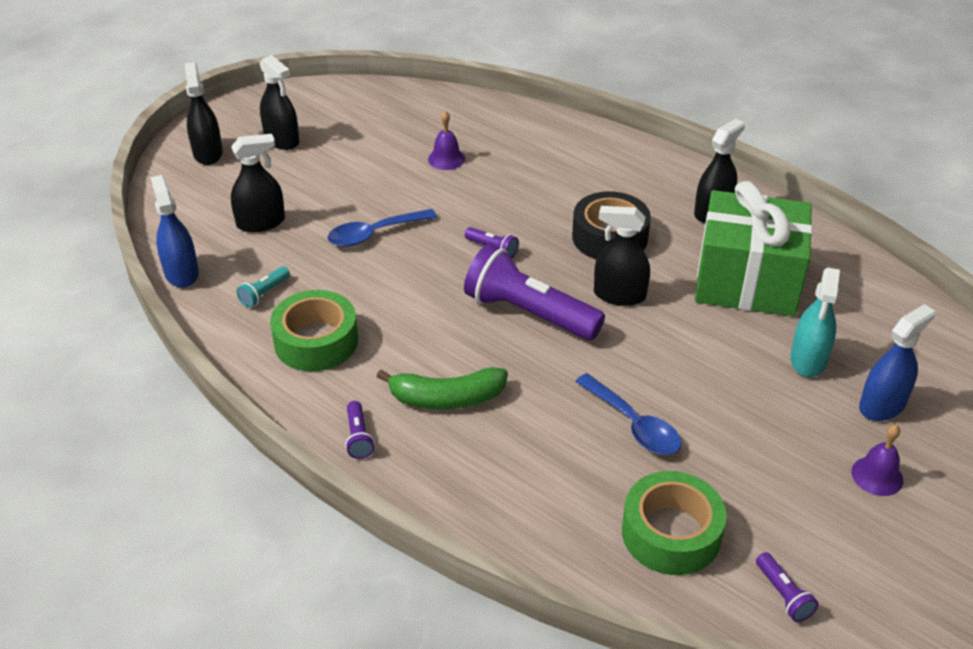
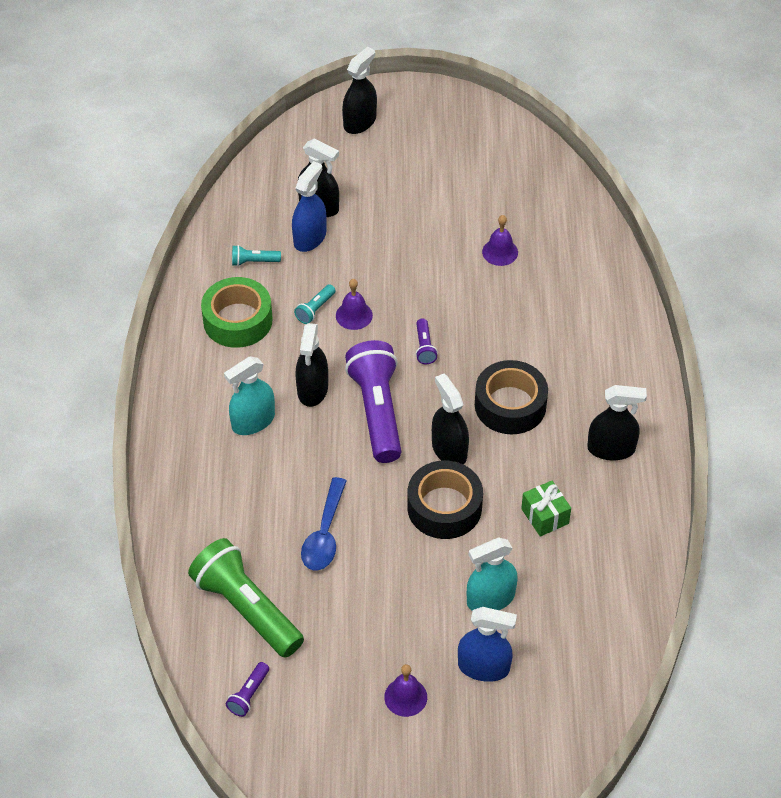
camera: 50 degrees right, 10 degrees up
(181, 273) = (230, 207): blue spray bottle -> blue spray bottle (310, 238)
(282, 140) = (418, 147): black spray bottle -> black spray bottle (312, 389)
(358, 437) = (178, 401): purple flashlight -> none
(369, 287) = (315, 309): none -> turquoise flashlight
(374, 234) = (371, 273): blue spoon -> none
(406, 268) = (354, 315): none -> purple bell
(447, 398) = (253, 421): green banana -> turquoise spray bottle
(671, 533) = (246, 608): green tape -> green flashlight
(679, 332) = (444, 507): none -> black tape
(747, 281) = (545, 516): green gift -> green gift, size x0.41

